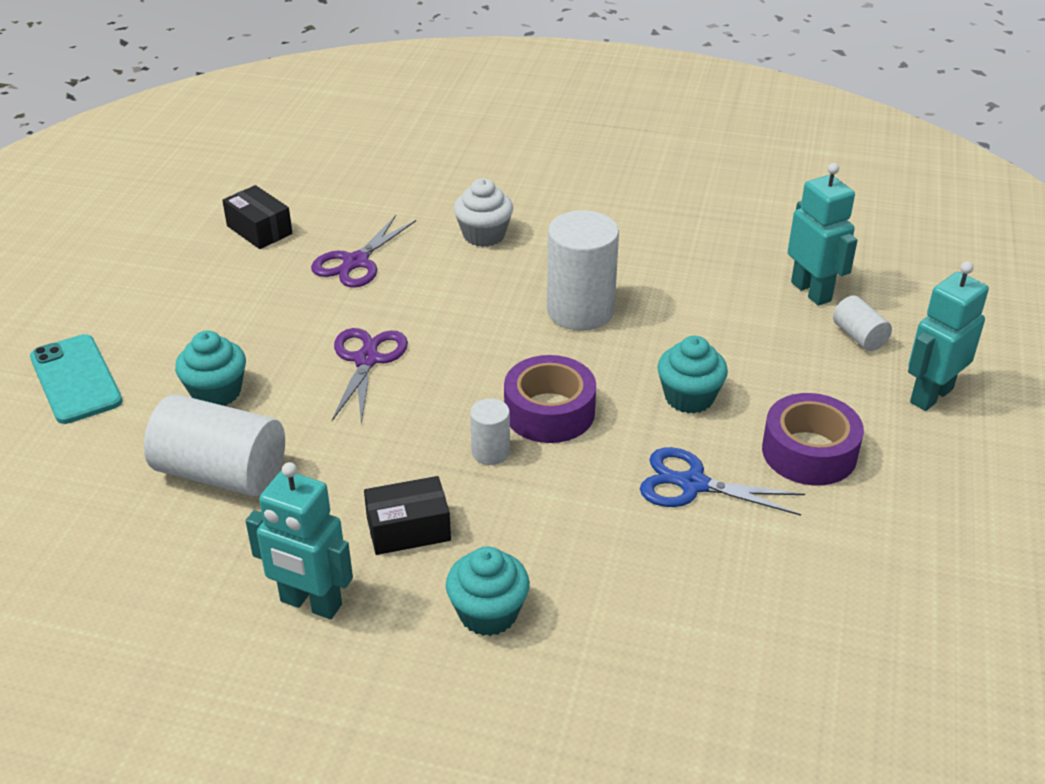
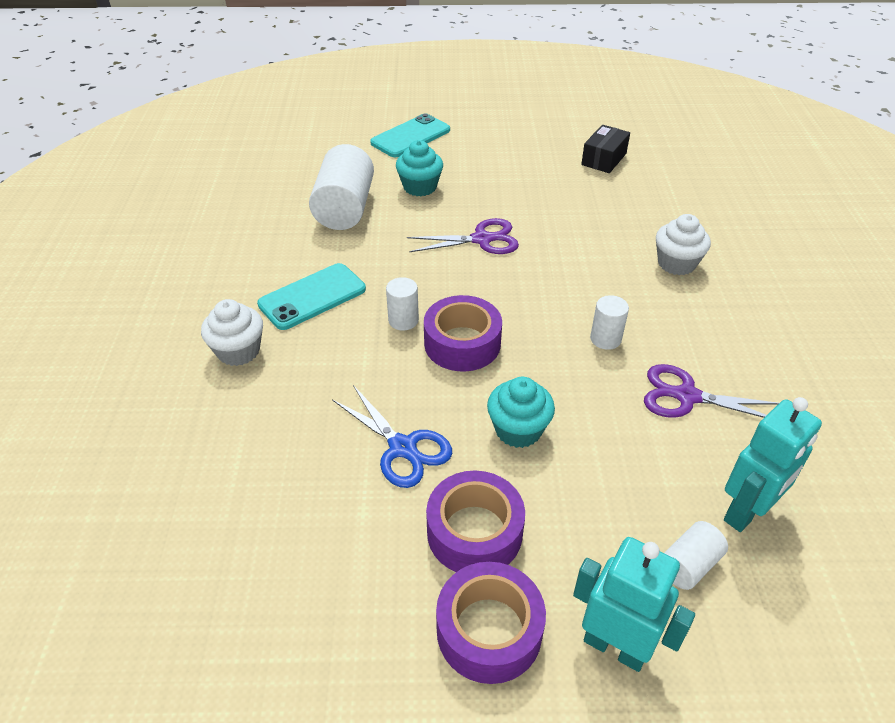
camera: 75 degrees right, 5 degrees up
(310, 604) = (238, 270): turquoise robot -> none
(356, 262) = (594, 208): purple scissors -> purple scissors (687, 396)
(408, 529) = (312, 297): black box -> turquoise phone
(488, 613) = (238, 351): turquoise cupcake -> white cupcake
(580, 311) = (605, 339): white cylinder -> white cylinder, size x0.50
(693, 484) = (402, 447): blue scissors -> blue scissors turned 135 degrees clockwise
(912, 463) = (489, 630): none -> purple tape

